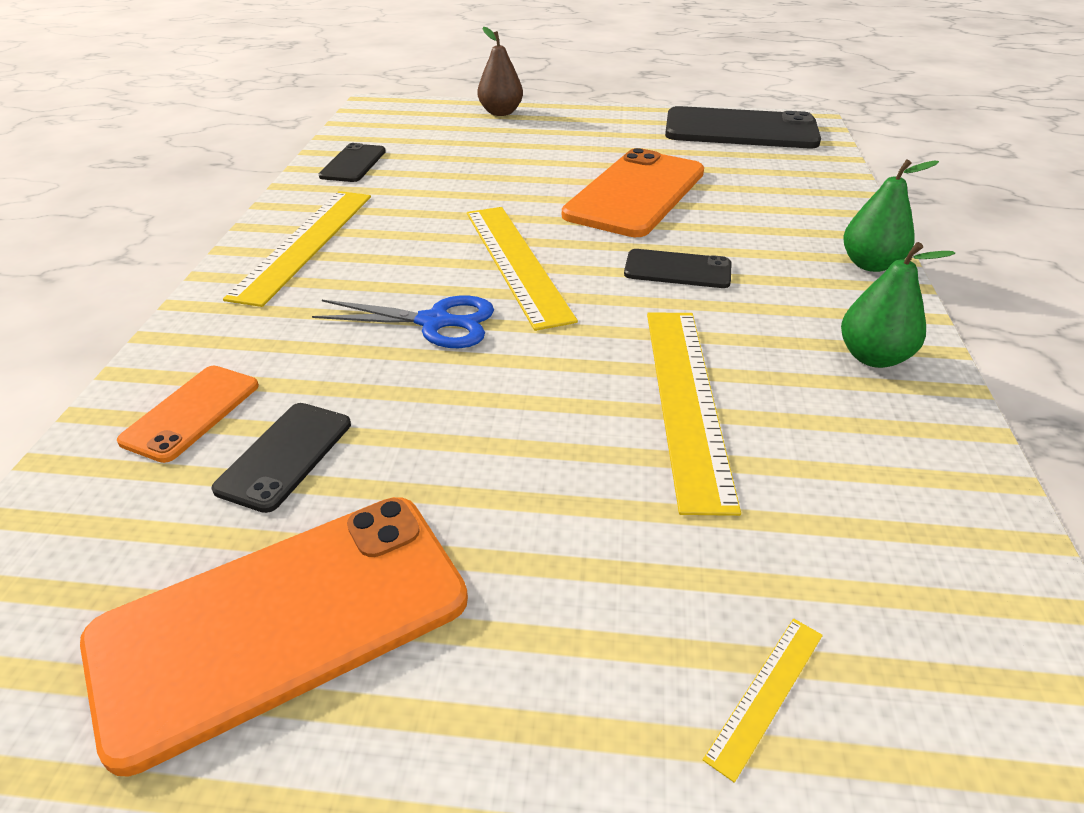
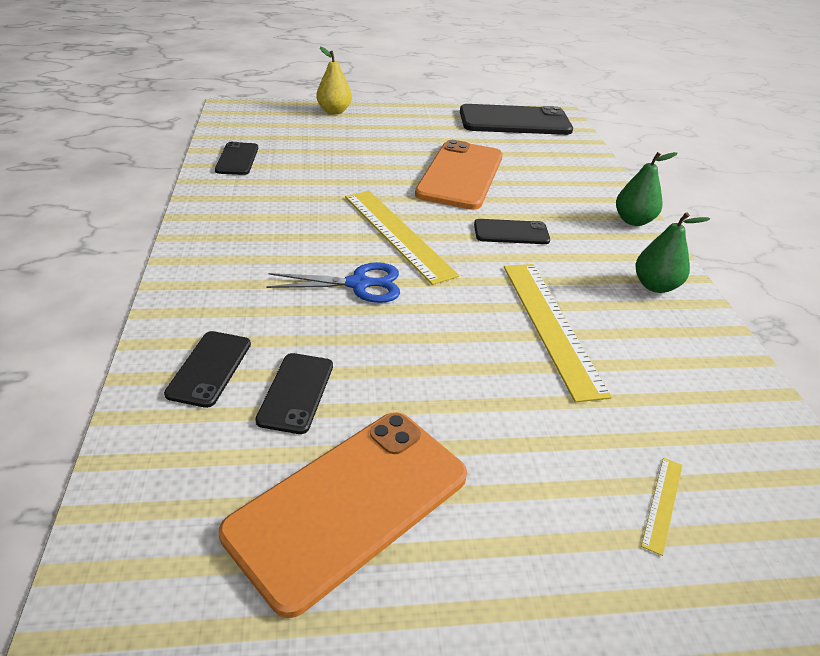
camera: 15 degrees left, 0 degrees up
(191, 413) = (210, 368): orange phone -> black phone
(305, 243) = (231, 228): yellow ruler -> none
(501, 113) = (334, 111): brown pear -> yellow pear

